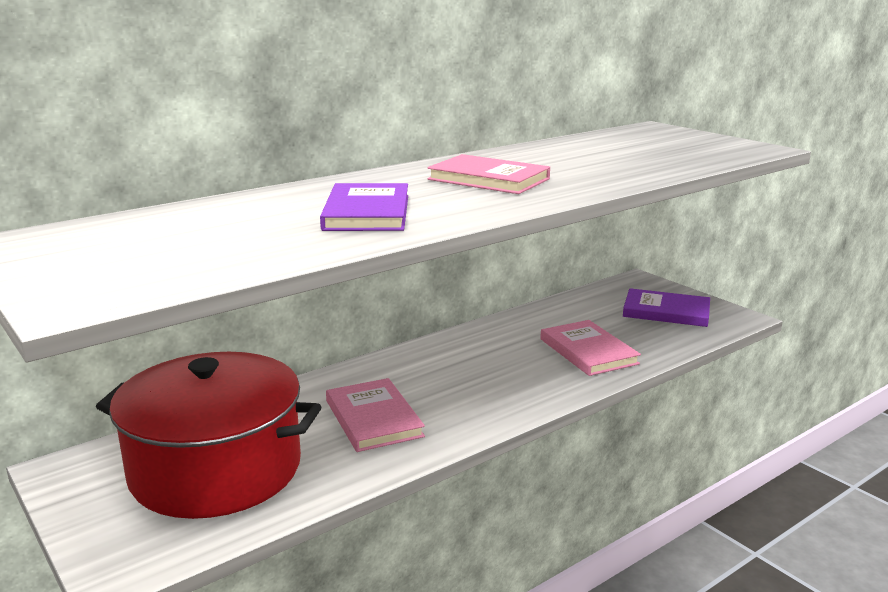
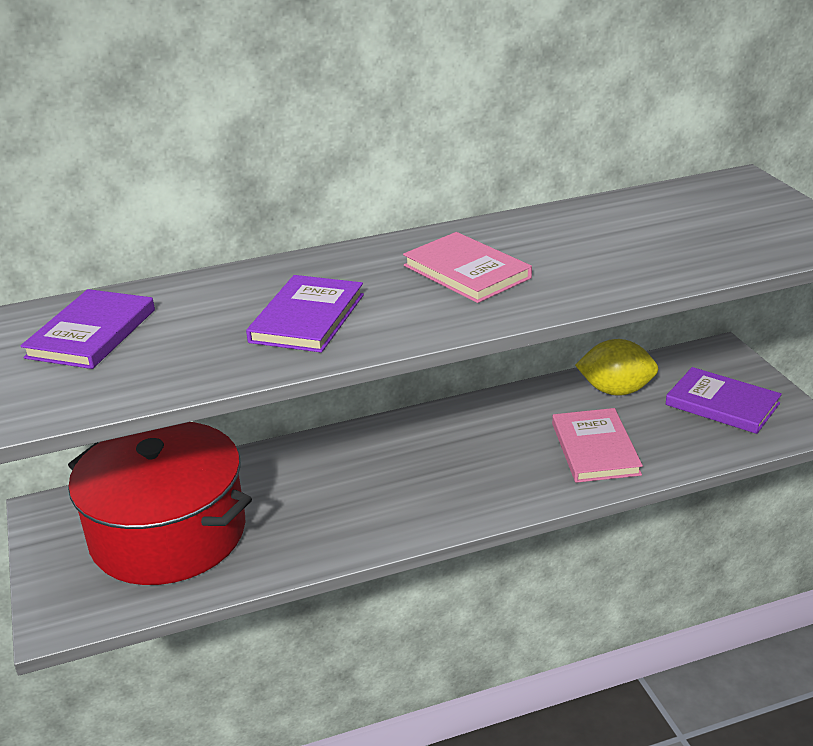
camera: 20 degrees right, 10 degrees up
(141, 238) = (91, 333): none -> purple book
(373, 418) = (331, 500): pink book -> none
(576, 312) = (616, 390): none -> yellow lemon

